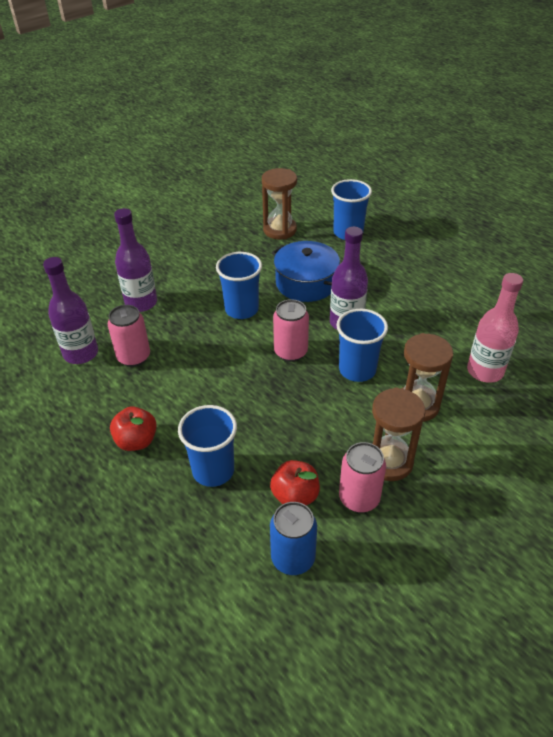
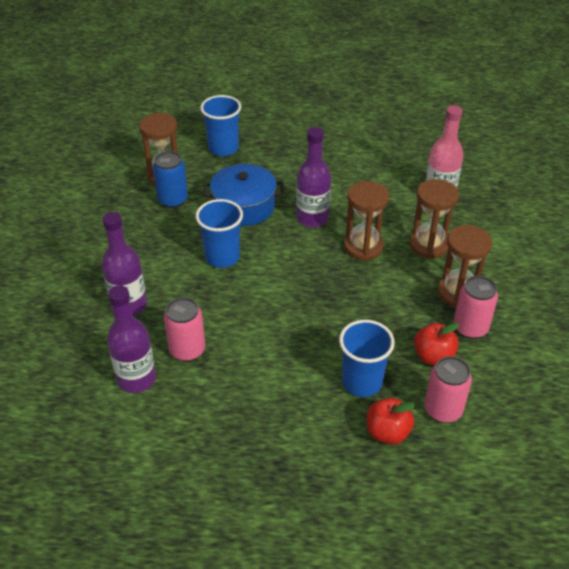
camera: 45 degrees left, 0 degrees up
(136, 441) = (280, 406): red apple -> red apple (387, 432)
(290, 352) = (302, 265): pink can -> pink can (443, 410)
(293, 558) = (481, 393): blue can -> blue can (173, 200)
(357, 370) = (363, 247): blue cup -> brown hourglass

